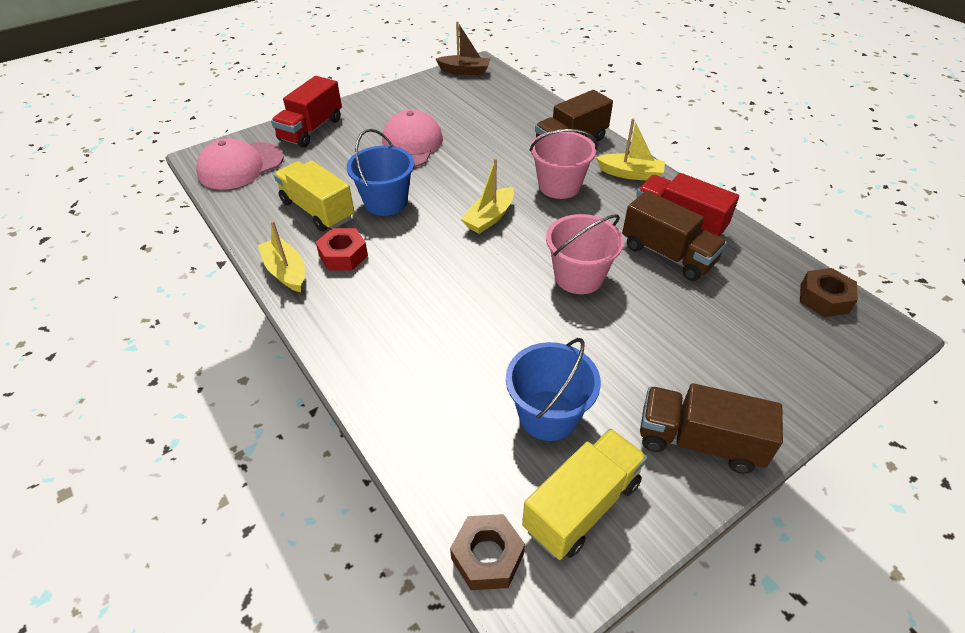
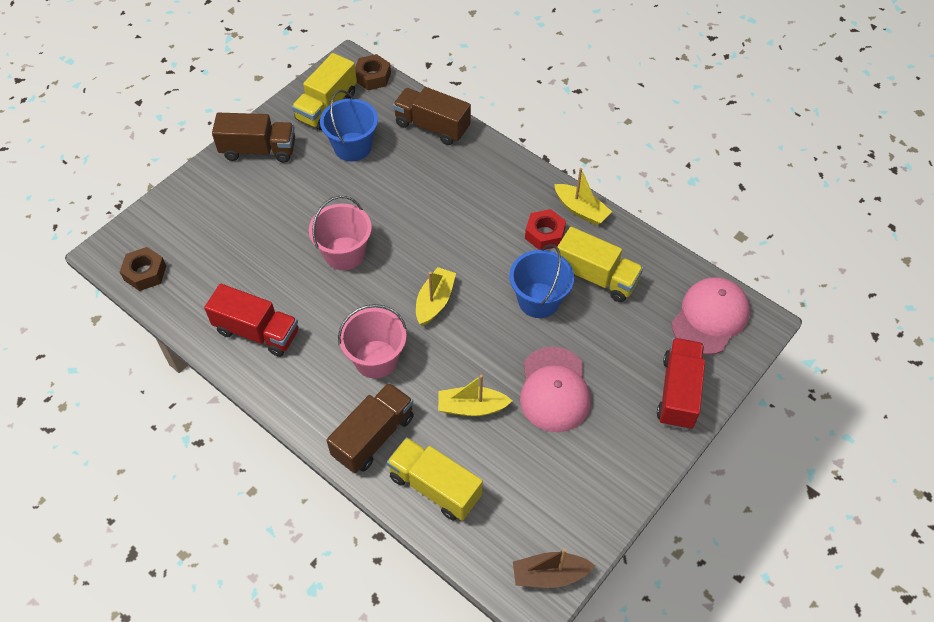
camera: 165 degrees right, 10 degrees up
(528, 112) = (435, 487): none -> yellow truck
(630, 174) = (303, 394): yellow boat -> yellow boat (472, 407)
(667, 254) = (269, 292): brown truck -> brown truck (432, 126)

